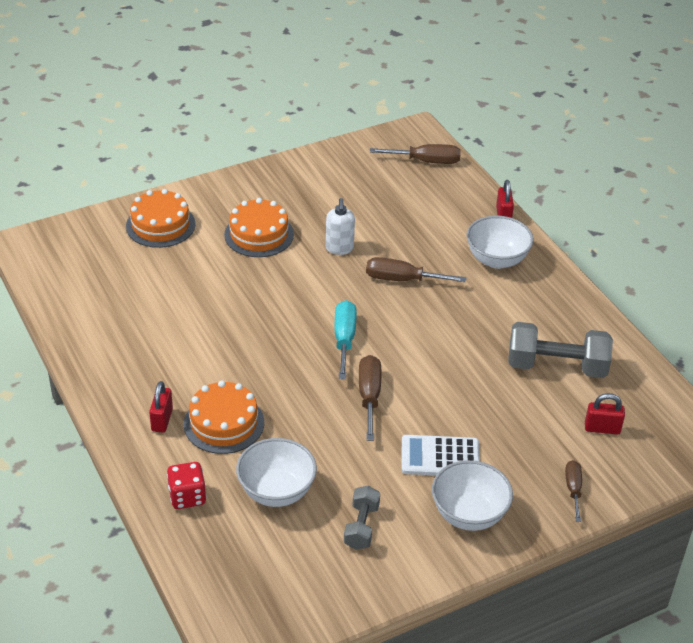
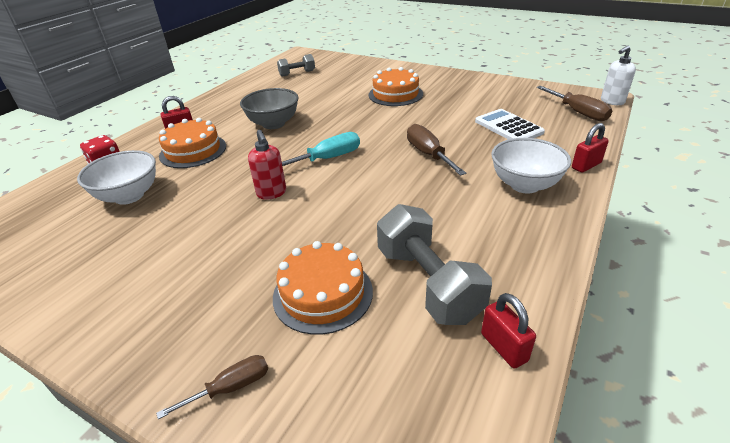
camera: 60 degrees right, 5 degrees down
(160, 225) = (360, 71): orange cake -> orange cake (323, 293)
(226, 345) = (273, 124): none -> grey bowl
(339, 248) = (424, 121): white soap dispenser -> white soap dispenser (612, 101)
(361, 526) = (101, 251): grey dumbbell -> grey dumbbell (297, 73)
(369, 396) = (271, 193): brown screwdriver -> red soap dispenser
(440, 457) = (221, 259): white calculator -> white calculator (508, 127)
(469, 514) = (145, 313): white bowl -> none
(602, 428) = (363, 369): red padlock -> red padlock (504, 347)

